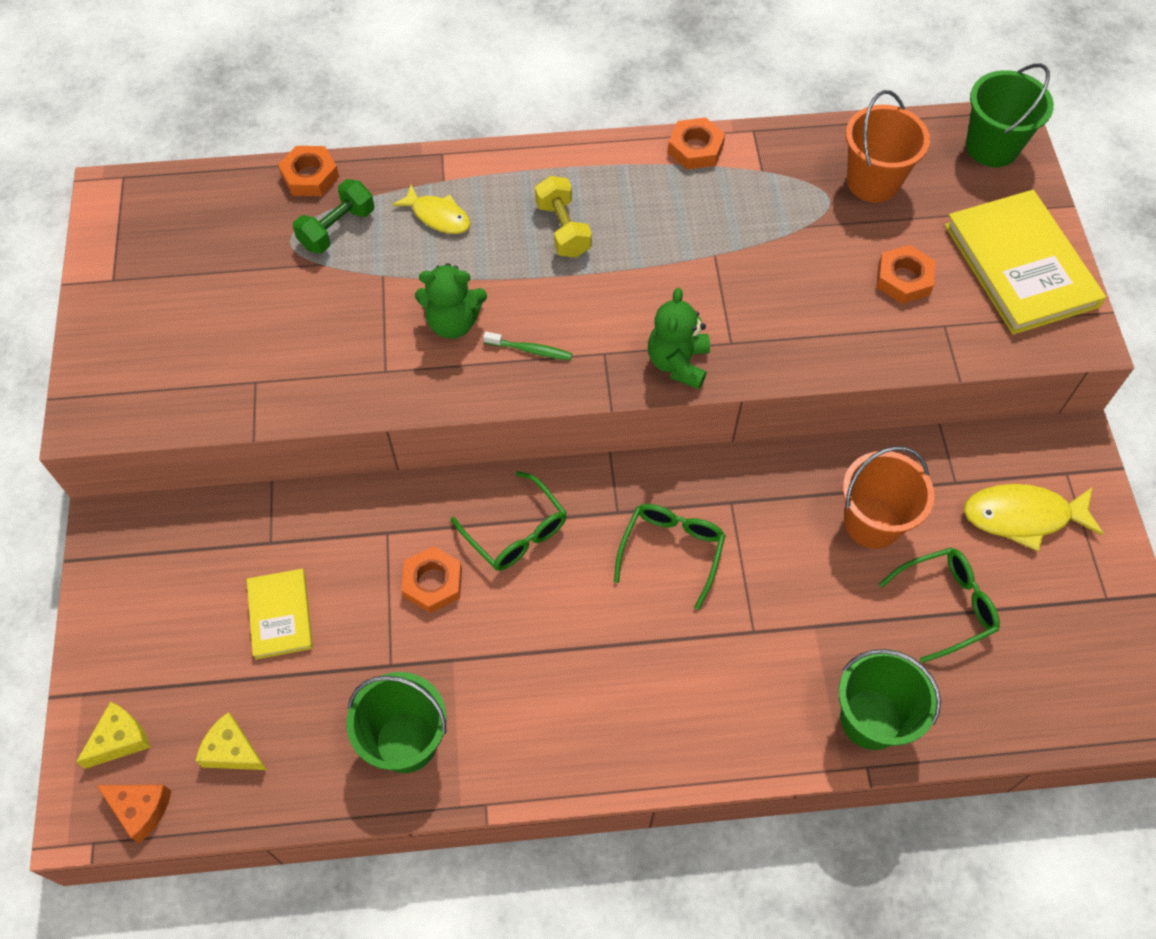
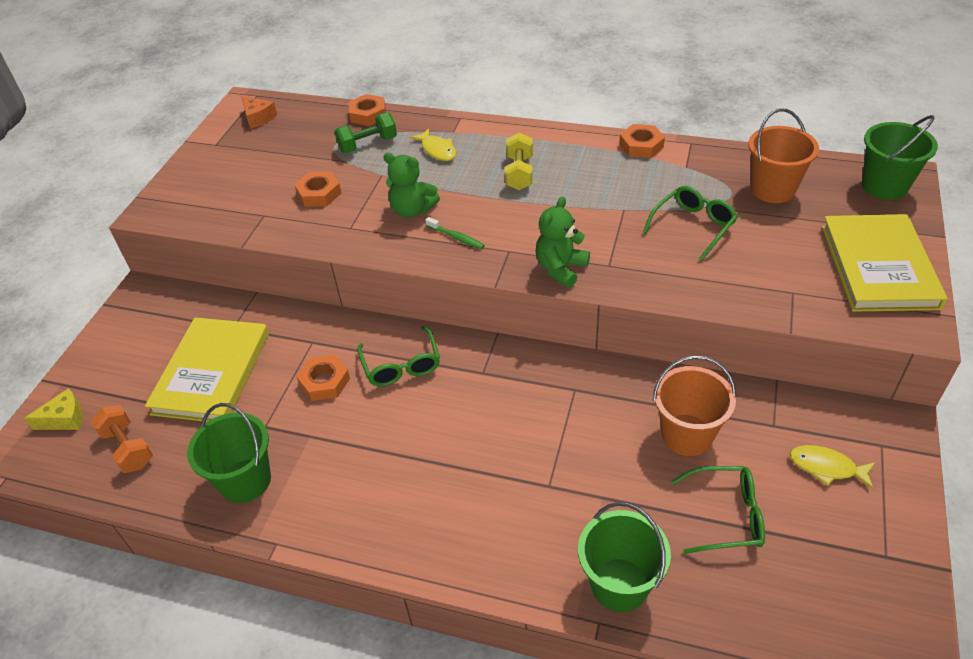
camera: 25 degrees right, 15 degrees down
(140, 809) = (48, 466): orange cheese -> orange cheese (258, 118)
(232, 750) = (128, 448): yellow cheese -> orange dumbbell
(280, 615) = (212, 373): yellow book -> yellow book, size x1.85
(671, 551) = (511, 410): green glasses -> green glasses (693, 226)
(903, 279) = (770, 254): orange nut -> orange nut (319, 193)
(1023, 516) = (826, 467): yellow fish -> yellow fish, size x0.65

